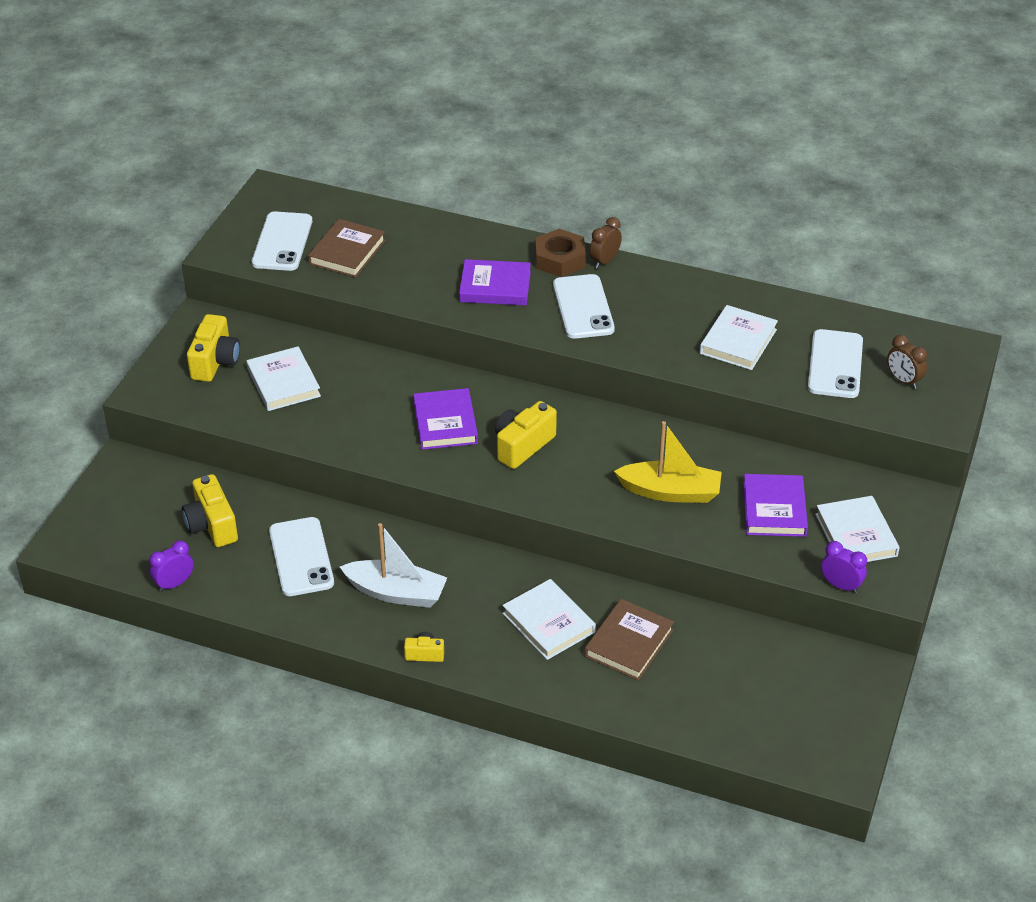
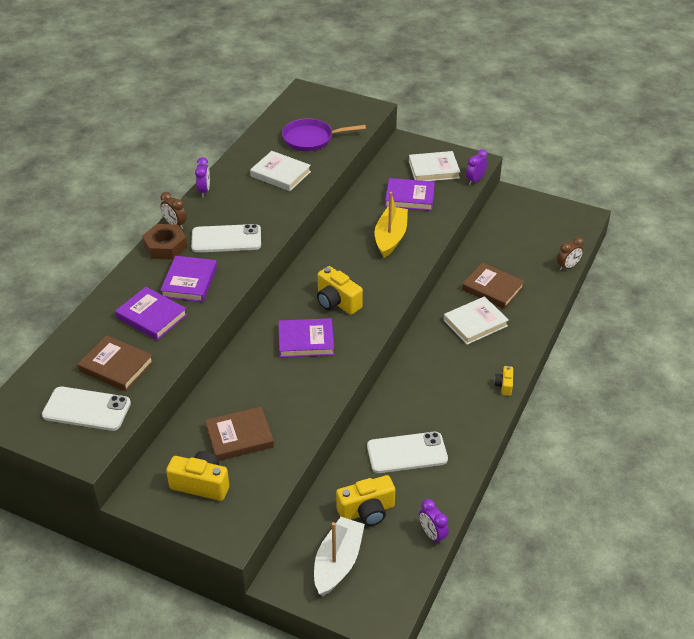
camera: 85 degrees left, 0 degrees up
(283, 383) = (239, 437): white book -> brown book
(396, 593) = (446, 398): white boat -> white boat (338, 562)
(430, 266) = (151, 316): none -> purple book
(681, 277) = (204, 191): none -> purple clock
(835, 364) = (311, 139): white phone -> purple pan
(903, 380) = (331, 116): brown clock -> brown clock (567, 267)

